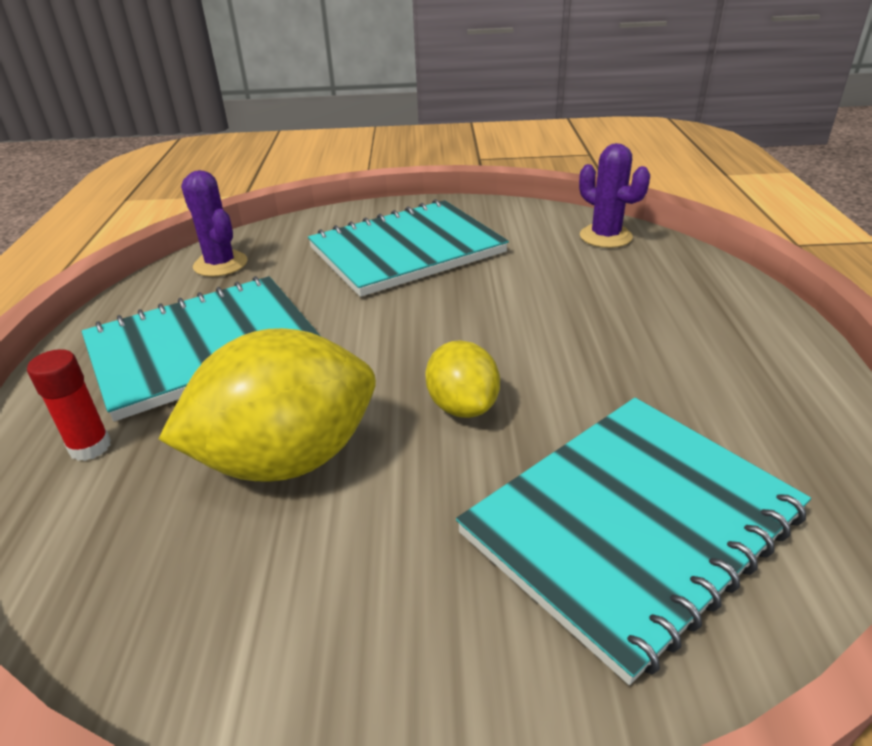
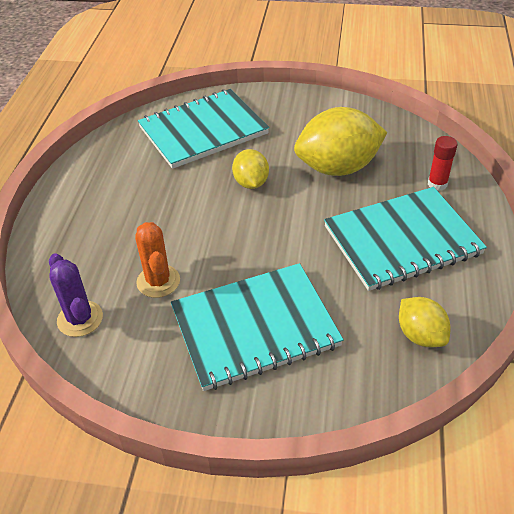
camera: 170 degrees left, 10 degrees up
(220, 264) = (420, 335): purple cactus -> yellow lemon
(540, 271) = (158, 281): none -> orange cactus

